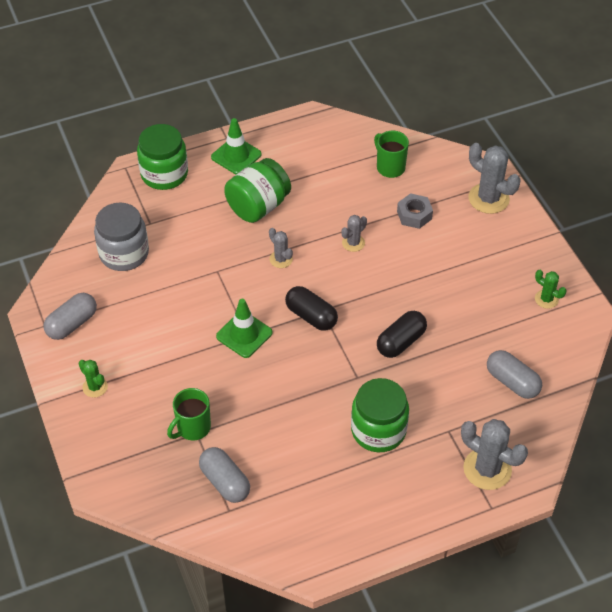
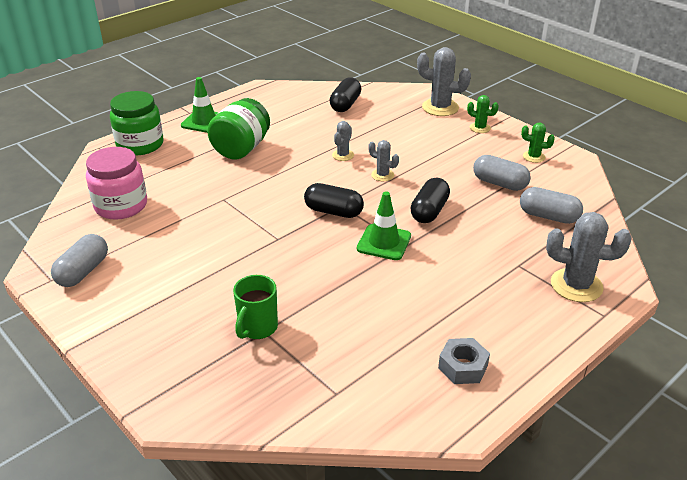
camera: 20 degrees left, 15 degrees down
(95, 387) = (129, 319): green cactus -> green cactus (480, 128)
(124, 253) = (121, 206): grey jar -> pink jar
(225, 482) = (318, 367): grey capsule -> grey capsule (499, 183)
(244, 334) = (274, 239): green traffic cone -> green traffic cone (384, 242)
(281, 259) = (282, 179): grey cactus -> grey cactus (382, 175)
(378, 430) = (452, 281): green jar -> none
(390, 167) = (345, 104): green mug -> black capsule
(414, 215) = (385, 128): grey nut -> grey nut (463, 367)

